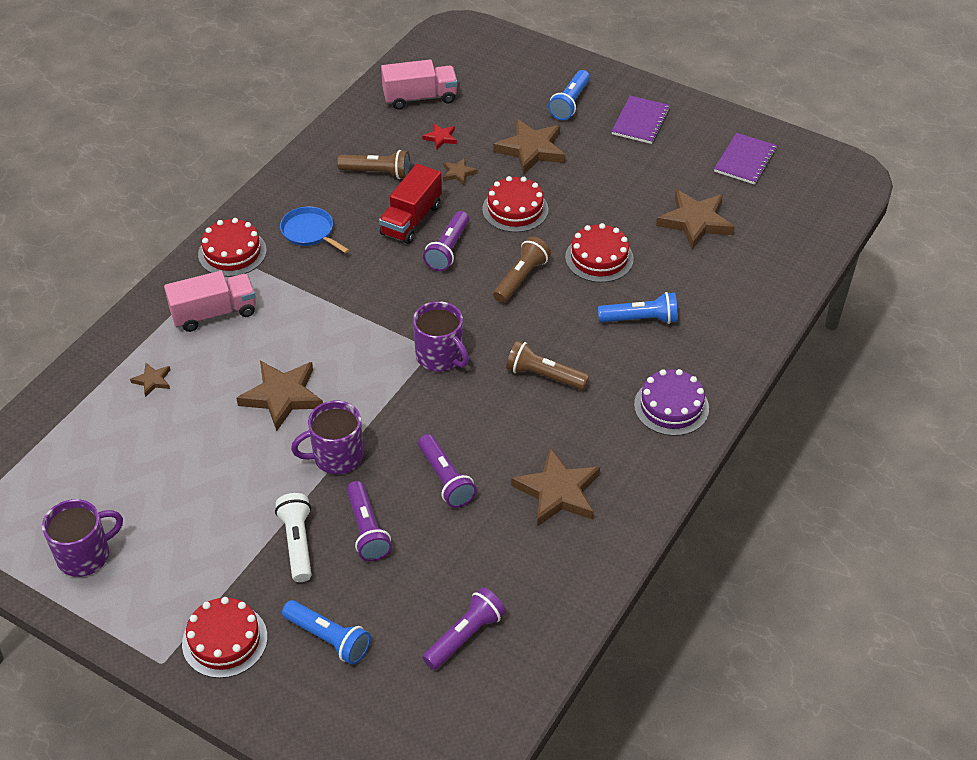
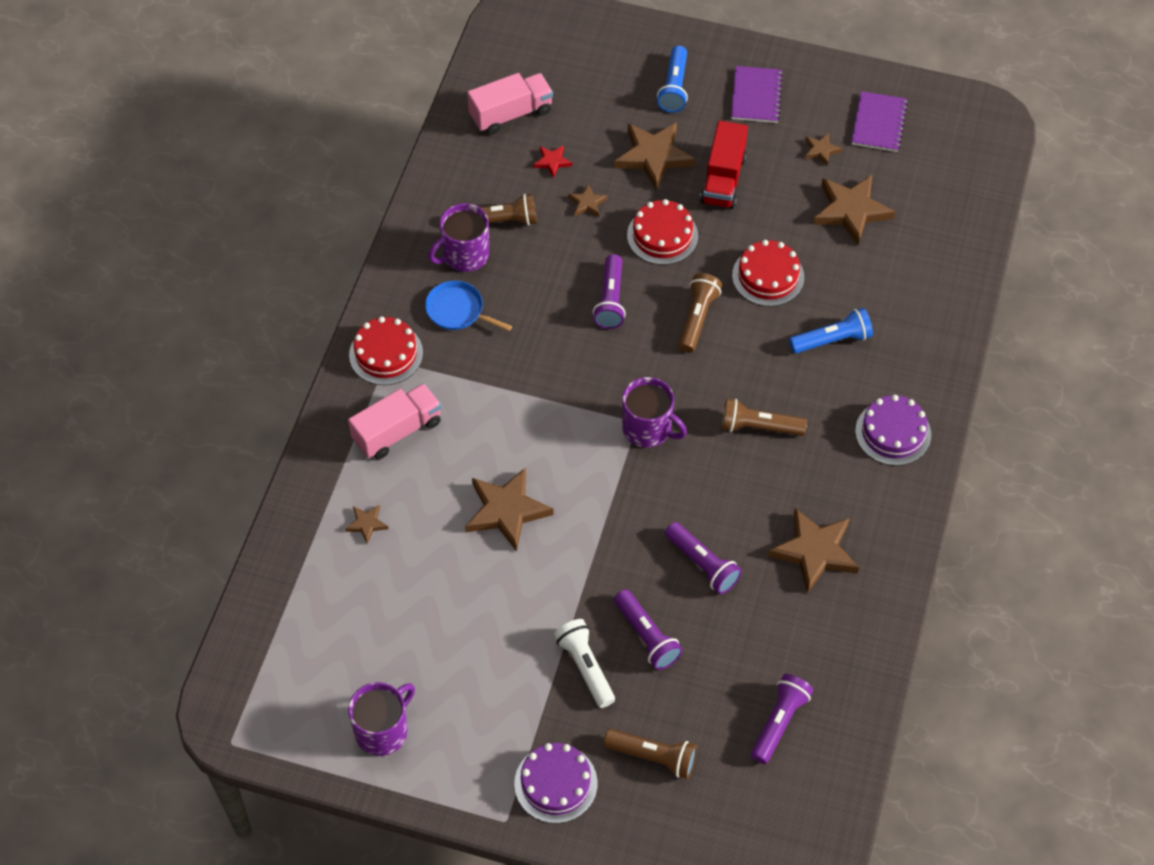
camera: 15 degrees left, 10 degrees up
(224, 640) = (556, 783): red cake -> purple cake
(328, 639) = (653, 757): blue flashlight -> brown flashlight
(336, 457) = (587, 565): purple mug -> purple mug (464, 255)
(411, 219) = (559, 272): red truck -> red truck (723, 179)
(684, 171) = (821, 150): none -> brown star

